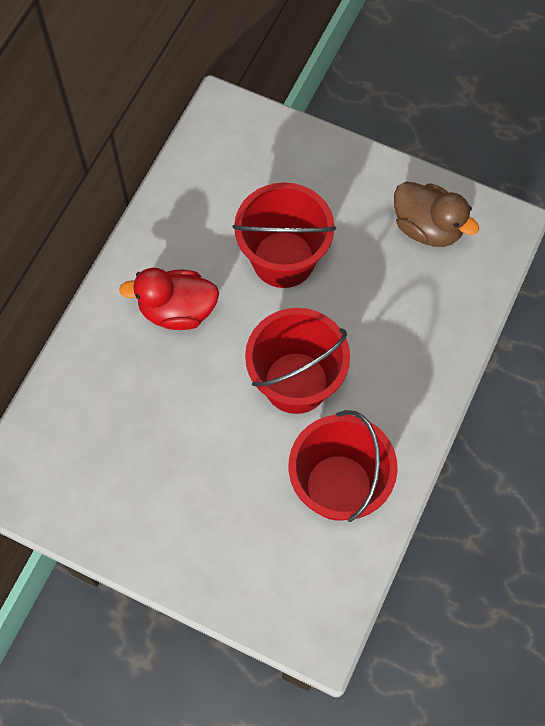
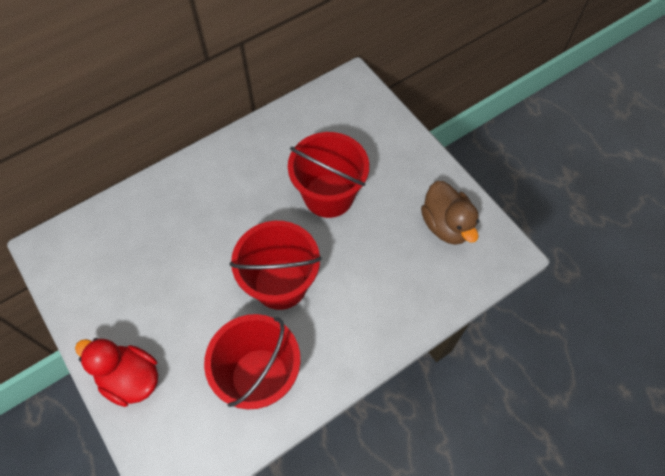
camera: 30 degrees right, 5 degrees down
(177, 310) = (234, 193): red duck -> red duck (130, 378)

